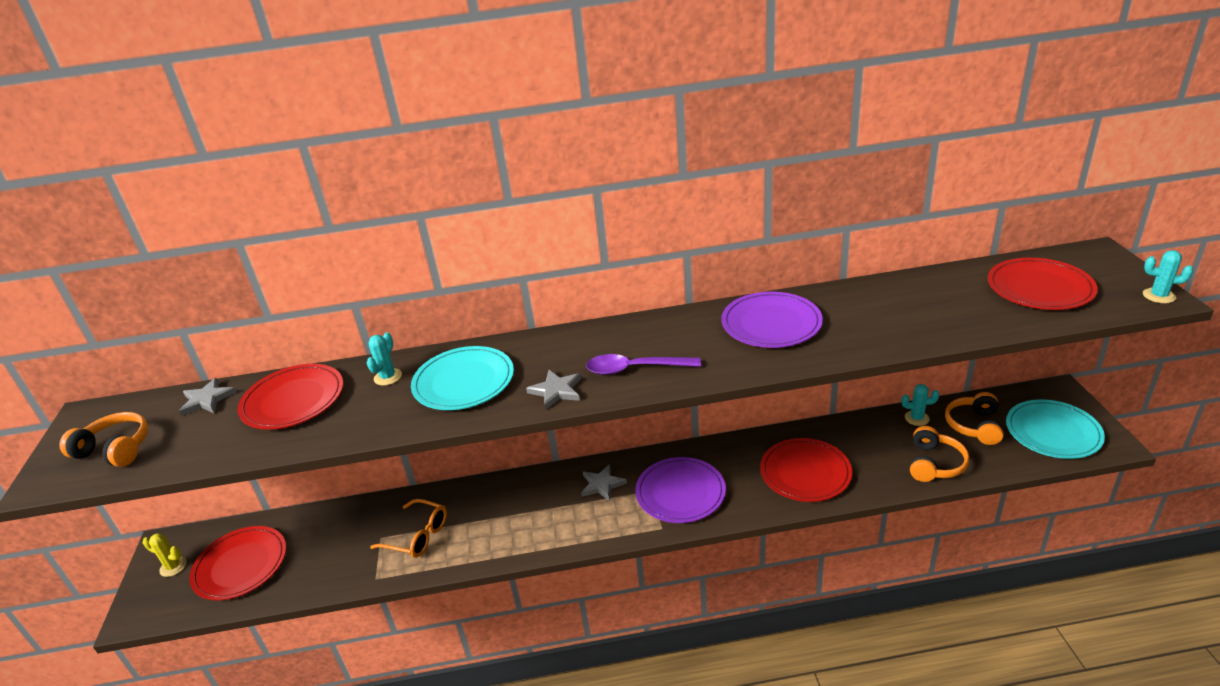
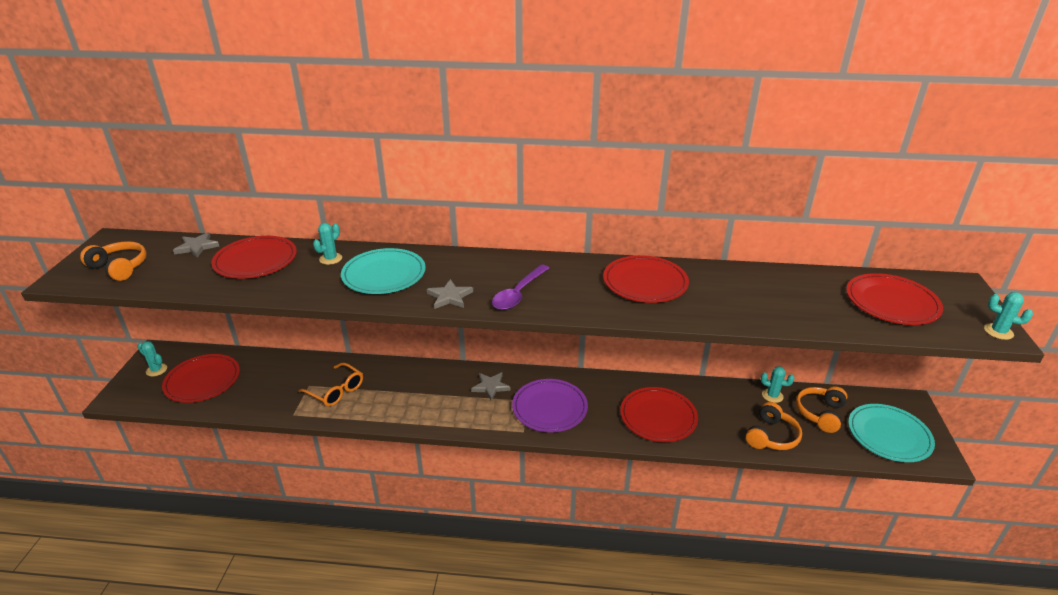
camera: 10 degrees right, 0 degrees up
(173, 567) = (156, 370): yellow cactus -> turquoise cactus
(635, 369) = (518, 293): purple spoon -> purple spoon turned 75 degrees counterclockwise
(771, 323) = (645, 282): purple plate -> red plate

